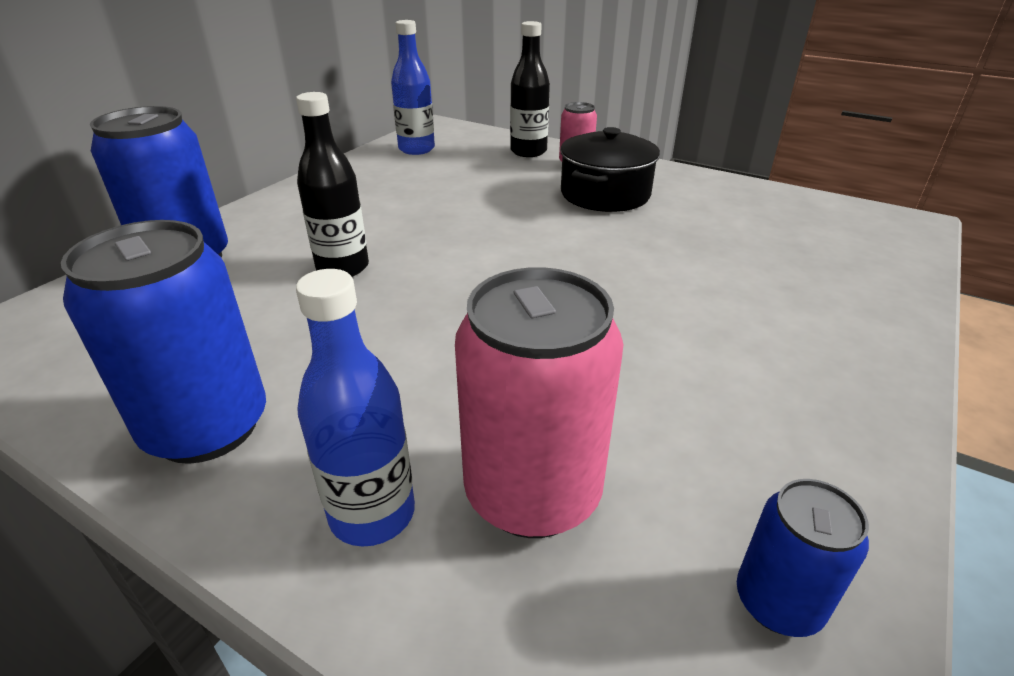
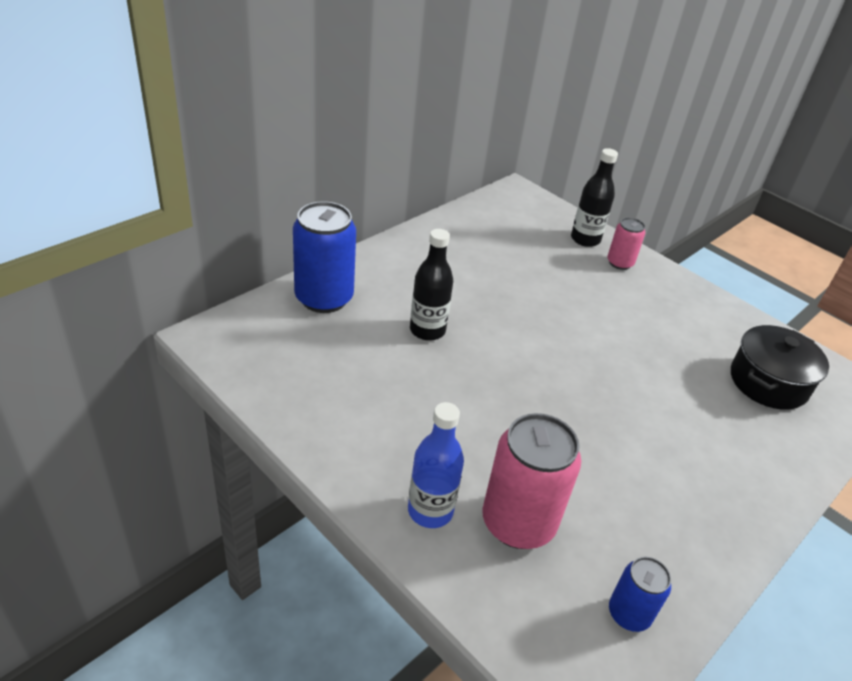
camera: 10 degrees right, 5 degrees up
(207, 427) = (343, 434): blue can -> none
(416, 149) = (495, 216): blue bottle -> none
(605, 194) = (633, 303): black pot -> black pot (768, 382)

